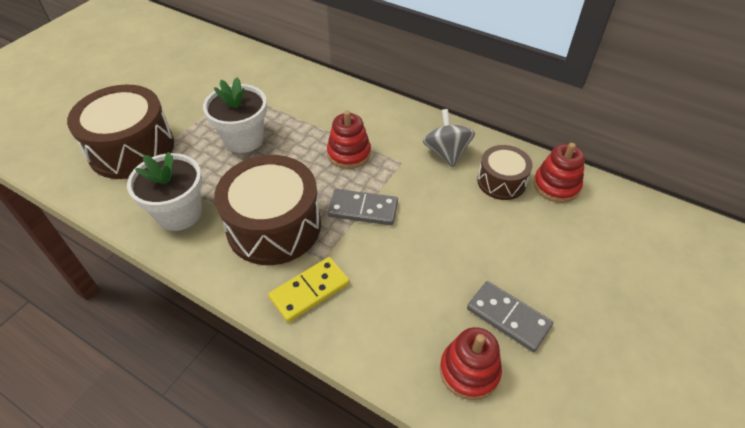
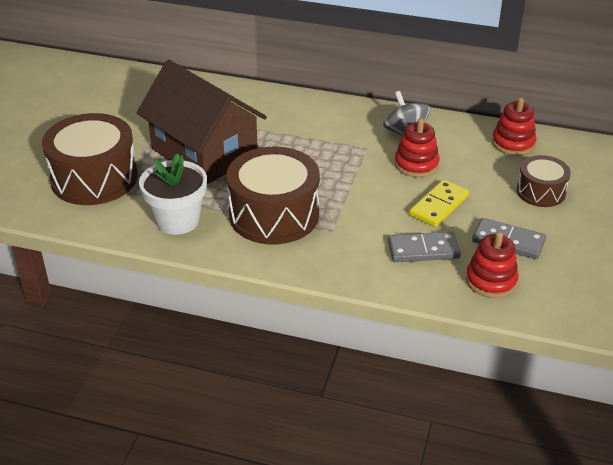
camera: 15 degrees left, 10 degrees down
(243, 139) = (204, 153): white flower pot -> brown house
(309, 291) = (332, 254): yellow domino -> yellow domino (439, 205)
(349, 153) = (314, 148): red stacking toy -> red stacking toy (416, 164)
(363, 209) = (349, 188): grey domino -> grey domino (423, 250)
(501, 182) = (464, 148): brown drum -> brown drum (541, 192)

